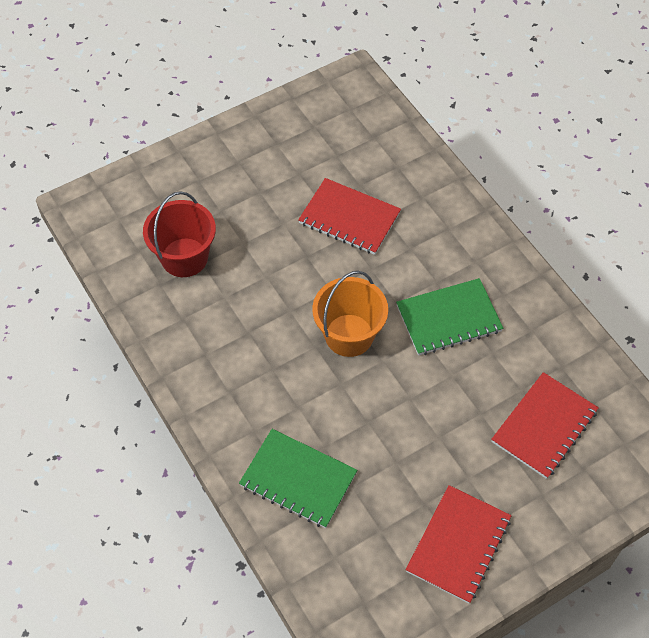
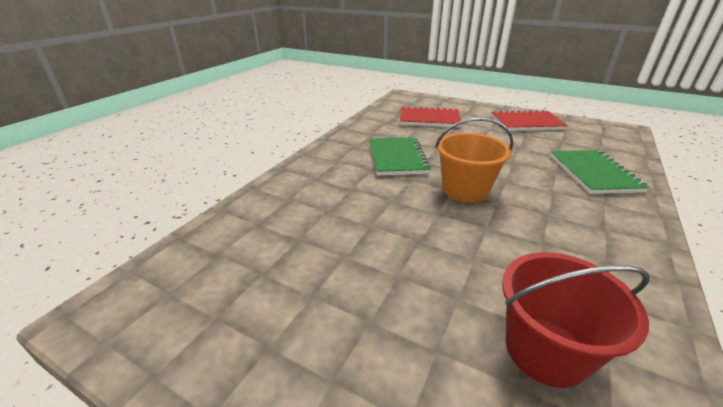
camera: 120 degrees left, 25 degrees down
(349, 218) = (348, 231): red notebook -> none
(449, 319) = (397, 158): green notebook -> green notebook turned 45 degrees clockwise

